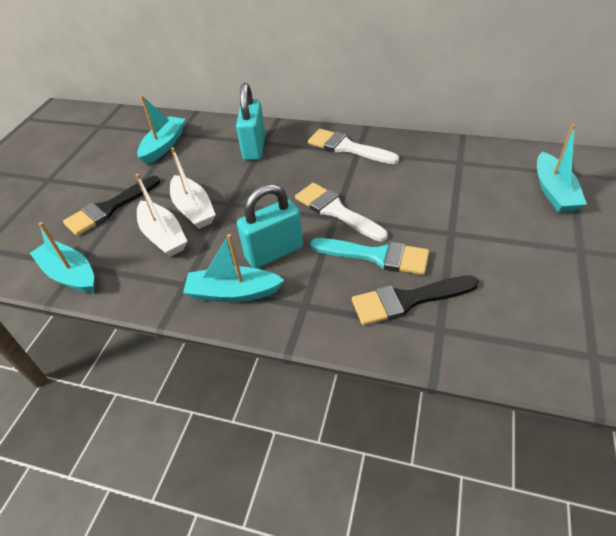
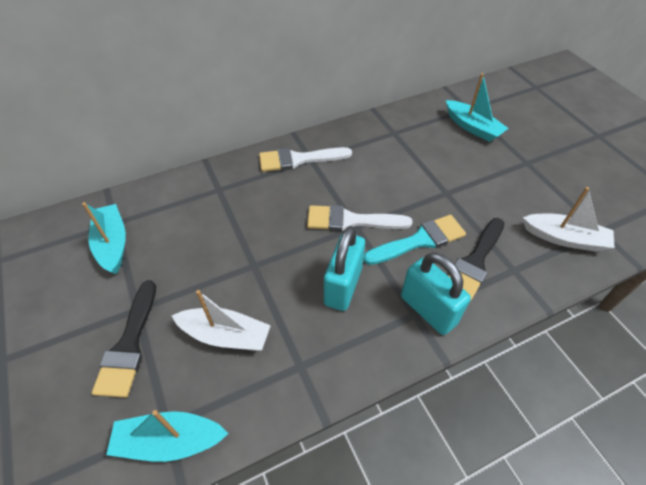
camera: 45 degrees left, 5 degrees up
(194, 209) = (225, 291): white boat -> white boat (565, 238)
(233, 293) = (350, 343): turquoise boat -> none
(254, 148) = (215, 199): turquoise padlock -> turquoise padlock (428, 310)

